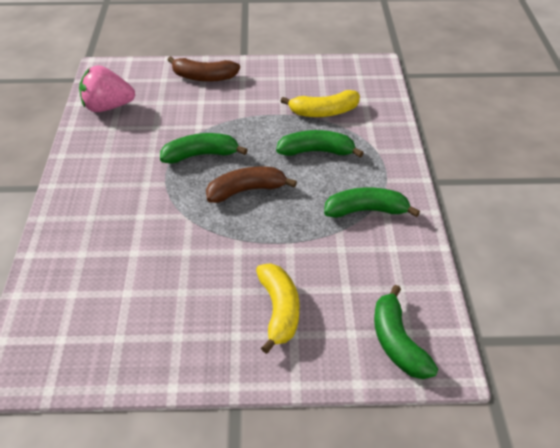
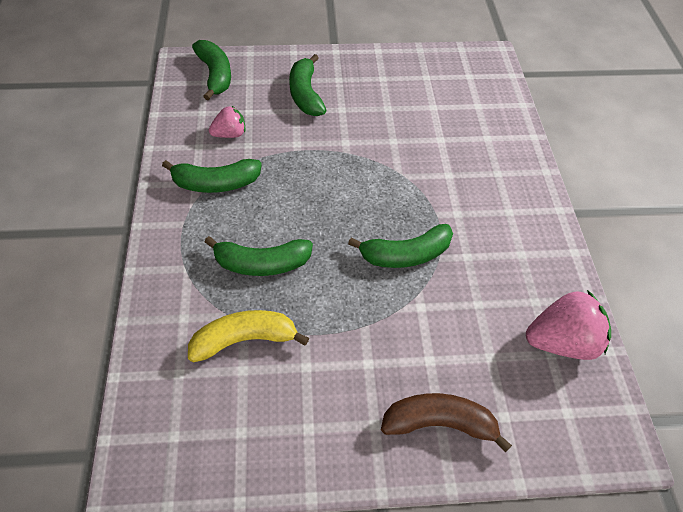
camera: 175 degrees right, 10 degrees up
(246, 191) = (344, 205): brown banana -> none
(279, 311) = (305, 94): yellow banana -> green banana
(362, 260) = (230, 134): none -> pink strawberry

